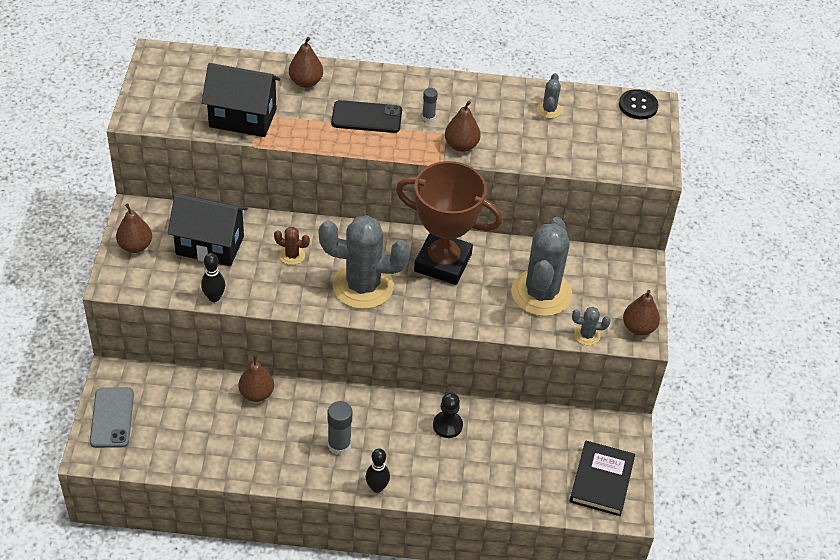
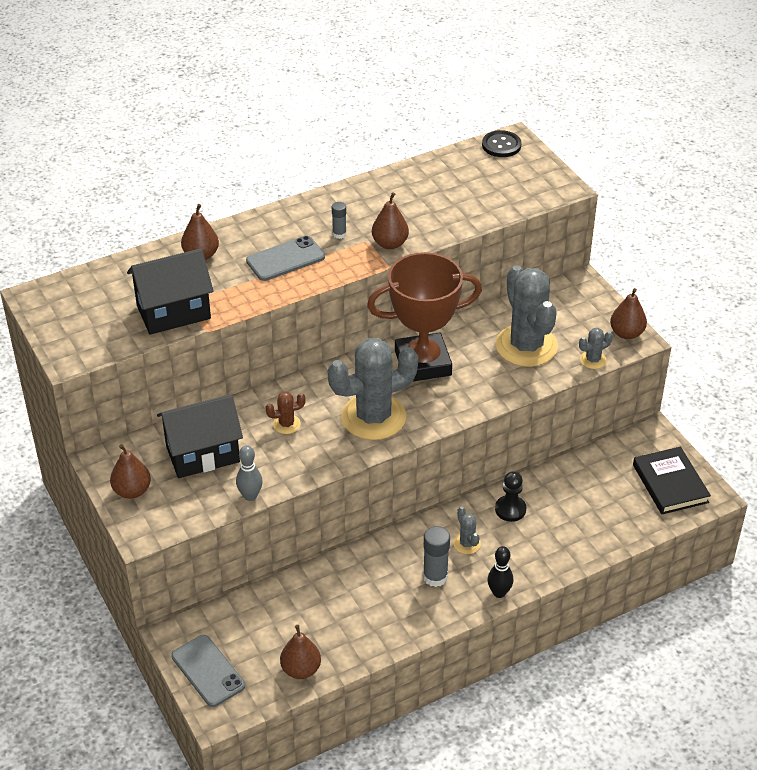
camera: 30 degrees left, 5 degrees down
(214, 297) = (250, 496): black bowling pin -> grey bowling pin
(256, 394) = (323, 575): brown pear -> brown pear (301, 669)
(366, 117) = (285, 259): black phone -> grey phone
(549, 110) = (434, 181): grey cactus -> grey cactus (467, 544)

